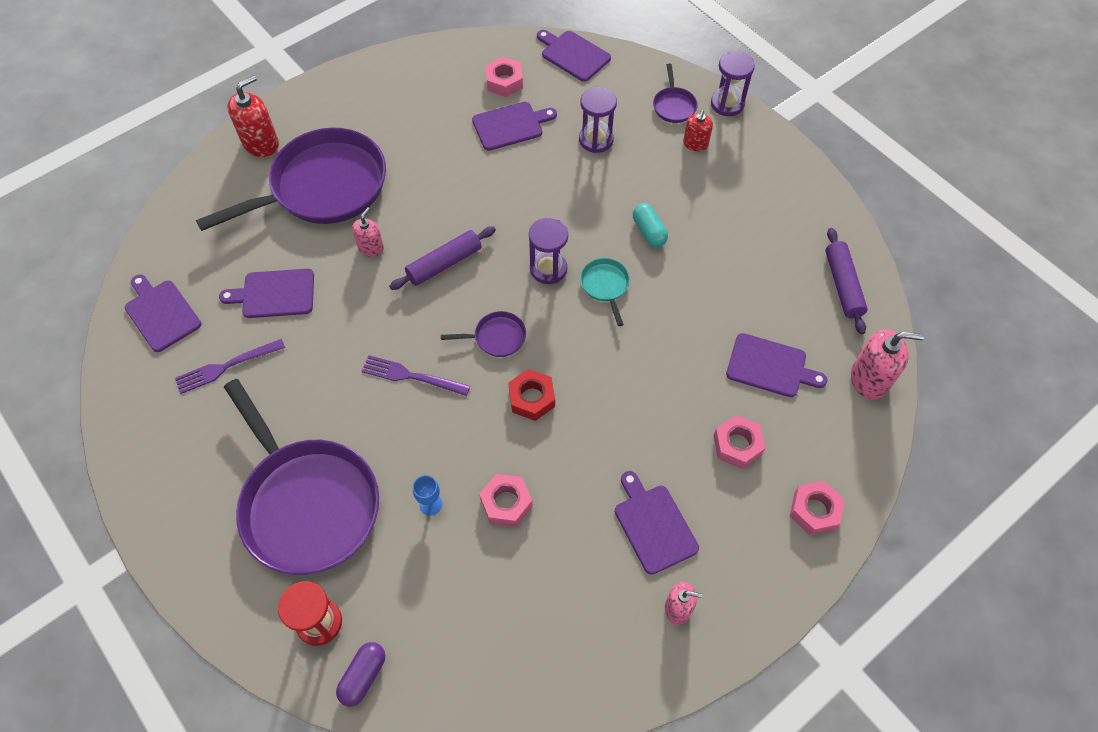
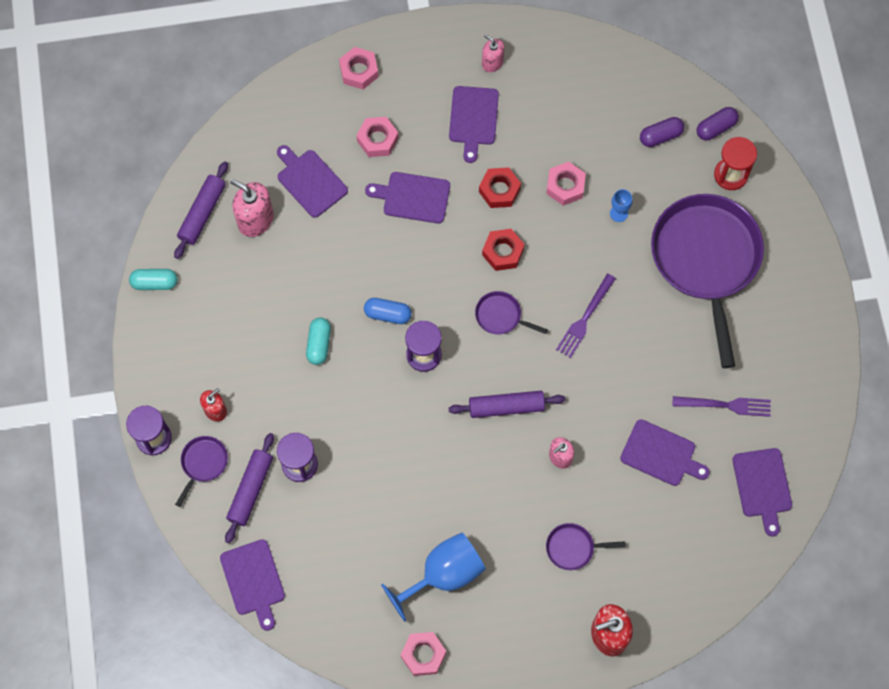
camera: 150 degrees left, 10 degrees up
(323, 187) = (573, 548): purple pan -> purple pan, size x0.41
(410, 376) = (584, 319): purple fork -> purple fork turned 75 degrees clockwise
(424, 122) = (443, 574): none -> blue goblet
(427, 626) = (660, 136): none -> purple capsule
(504, 82) = (340, 583): pink nut -> pink nut (423, 655)
(510, 125) = (366, 525): purple cutting board -> purple cutting board (413, 197)
(574, 460) = (499, 190): none -> red nut
(605, 286) = (388, 314): turquoise pan -> blue capsule
(622, 106) = (250, 490): none -> purple rolling pin
(830, 209) = (155, 283): none -> turquoise capsule
(869, 379) = (246, 133): pink soap dispenser -> pink soap dispenser (255, 219)

